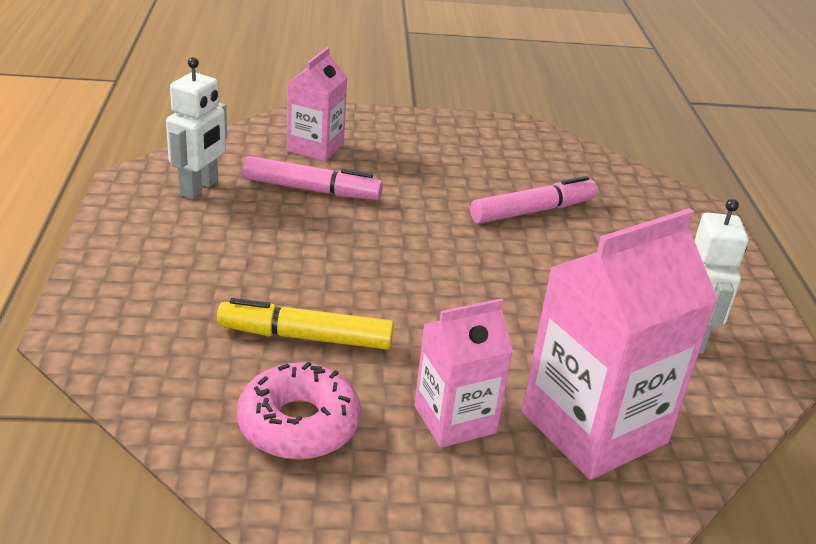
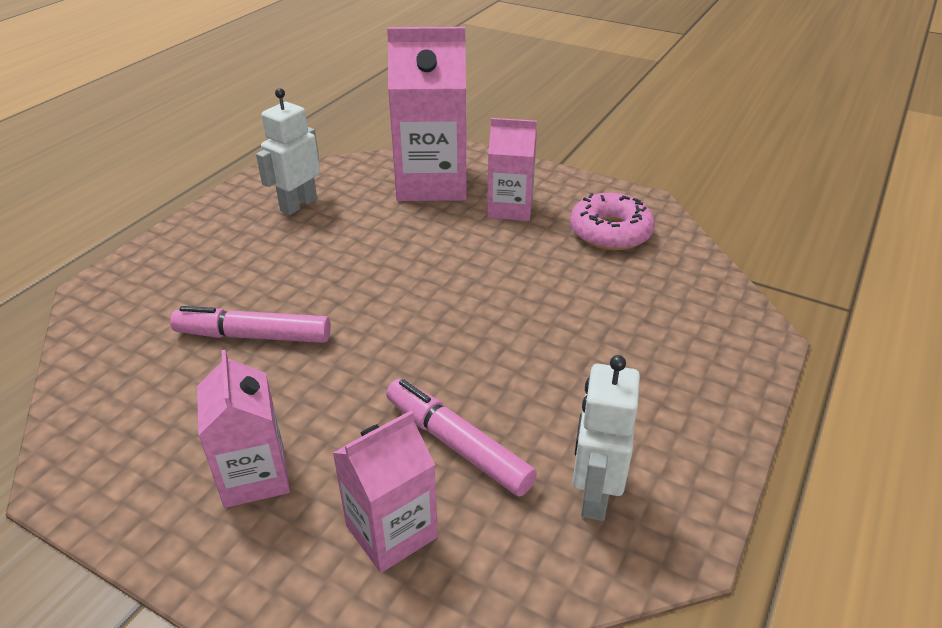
camera: 145 degrees left, 5 degrees up
(199, 188) = (594, 495): white robot -> white robot turned 45 degrees counterclockwise
(305, 337) = (572, 281): yellow marker -> none
(421, 149) = (255, 476): none -> pink carton

